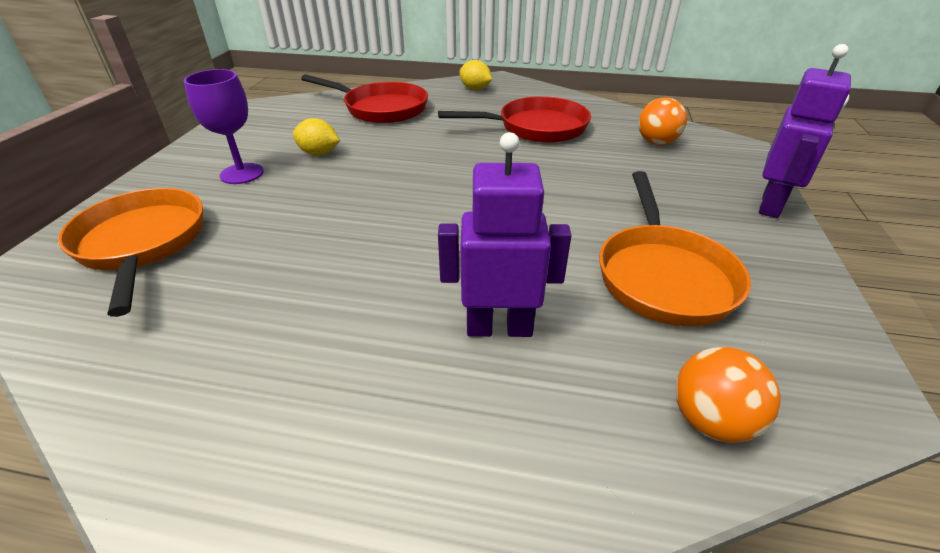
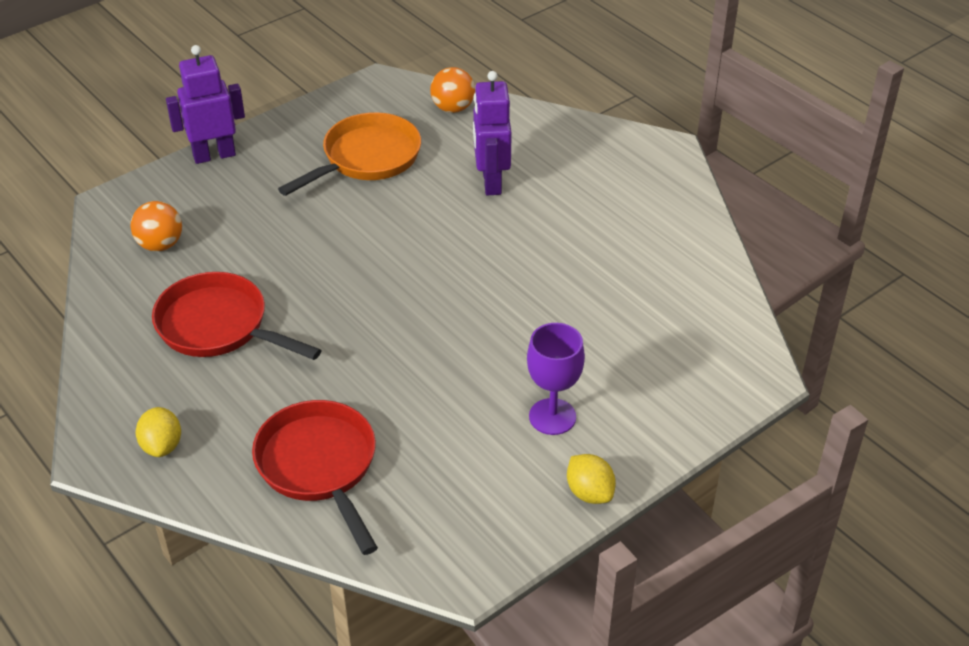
camera: 140 degrees left, 5 degrees up
(142, 243) = (667, 362): orange pan -> none
(319, 153) = (461, 409): yellow lemon -> yellow lemon (589, 492)
(499, 327) = (491, 182): purple robot -> purple robot turned 45 degrees clockwise

